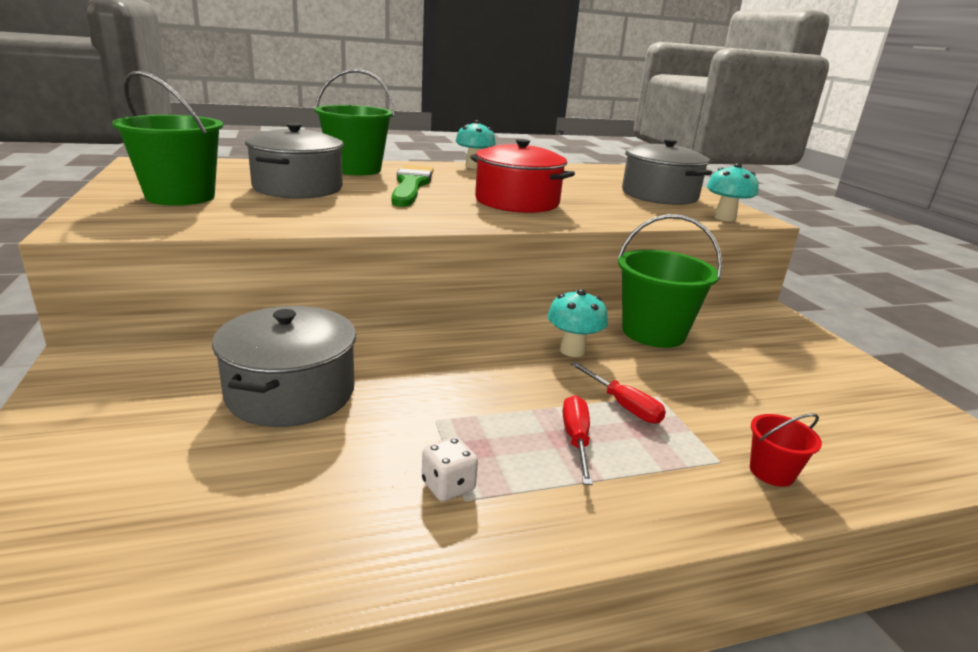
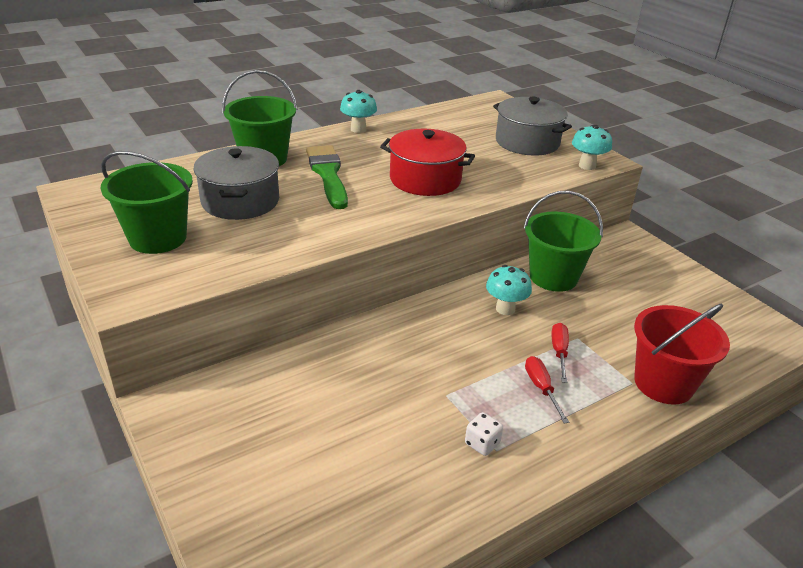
camera: 15 degrees left, 10 degrees up
(290, 392) = (335, 396): grey pot -> none
(623, 405) = (559, 352): red screwdriver -> red screwdriver turned 120 degrees counterclockwise
(771, 472) = (663, 383): red bucket -> red bucket, size x2.12

